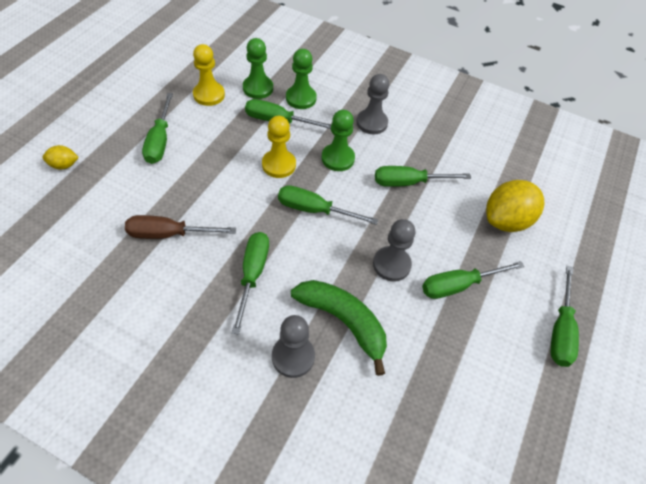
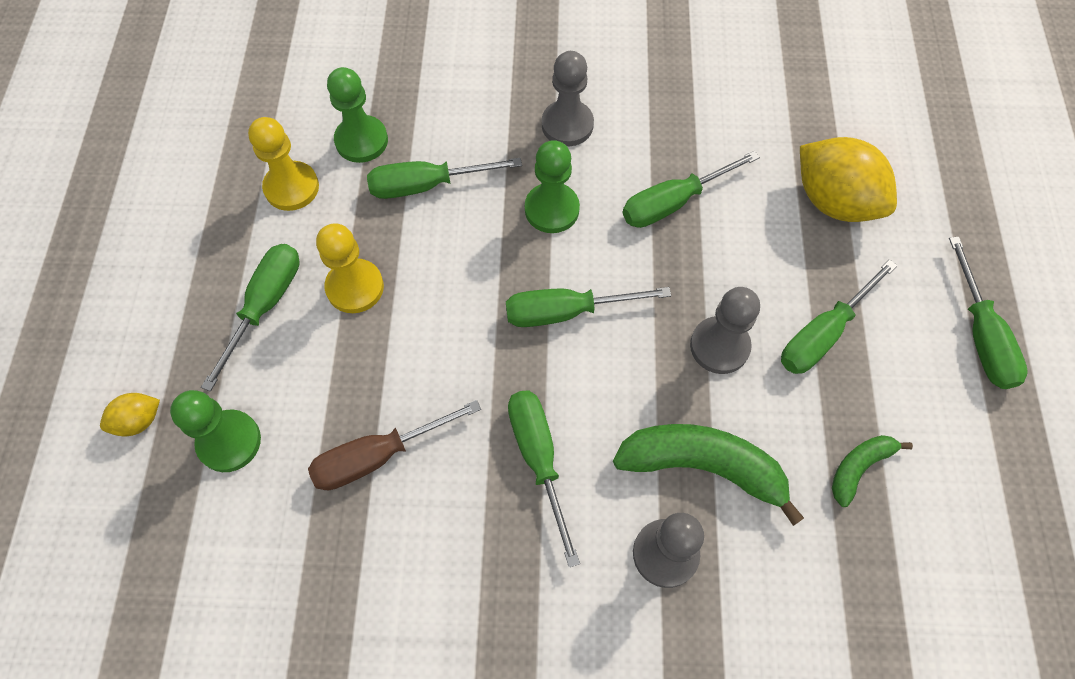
camera: 20 degrees left, 10 degrees up
(160, 141) = (265, 306): green screwdriver -> green screwdriver turned 135 degrees counterclockwise
(279, 165) = (472, 261): yellow pawn -> yellow pawn (355, 287)
(301, 98) = (438, 129): green pawn -> green pawn (229, 442)
(438, 367) = (859, 468): none -> green banana
(506, 220) = (834, 201): yellow lemon -> yellow lemon turned 75 degrees counterclockwise

